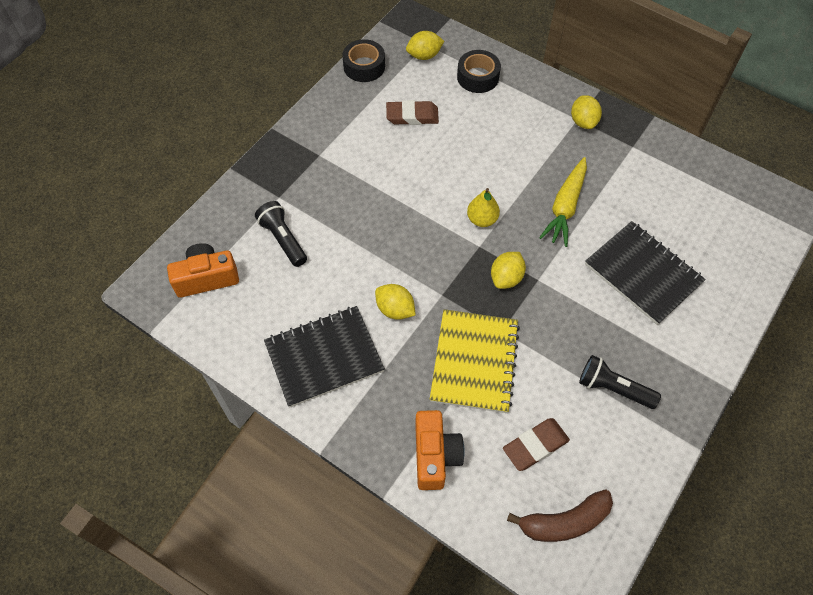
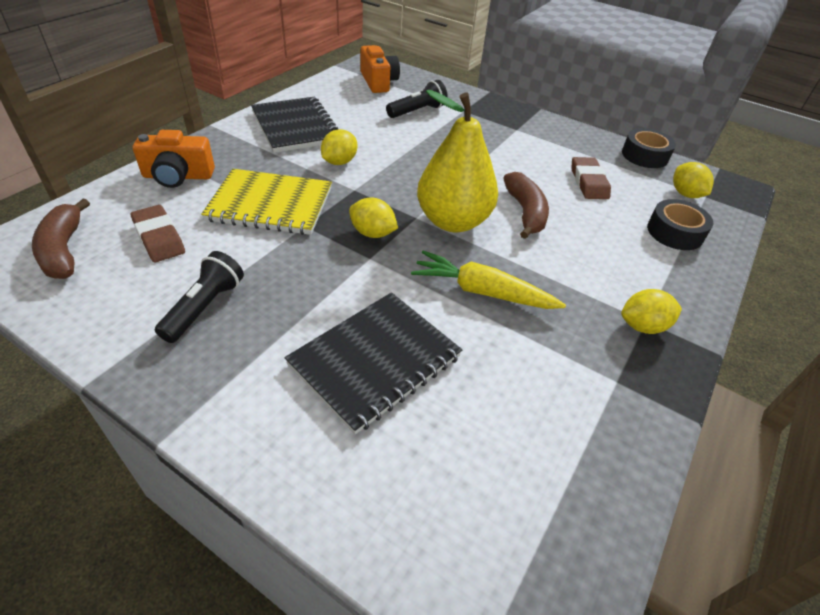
camera: 85 degrees right, 15 degrees down
(463, 167) = (525, 212): none -> brown banana
(482, 219) = (453, 221): yellow pear -> yellow pear, size x2.05

